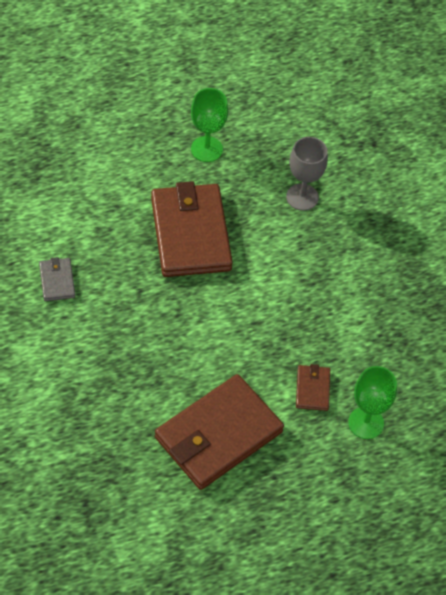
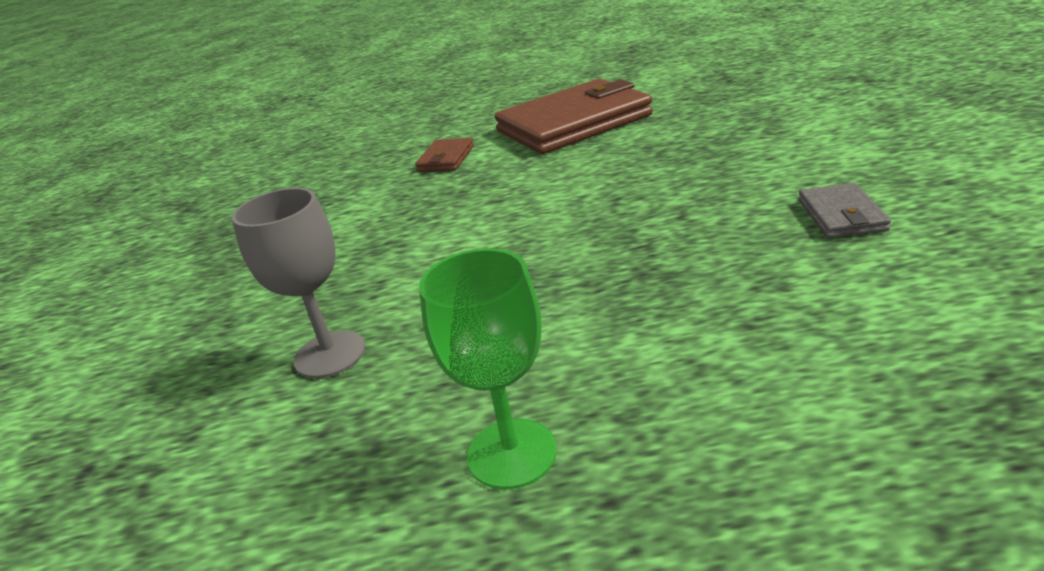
camera: 160 degrees left, 25 degrees down
(190, 233) = (582, 288): brown wallet -> none
(366, 423) = (398, 145): green goblet -> none

